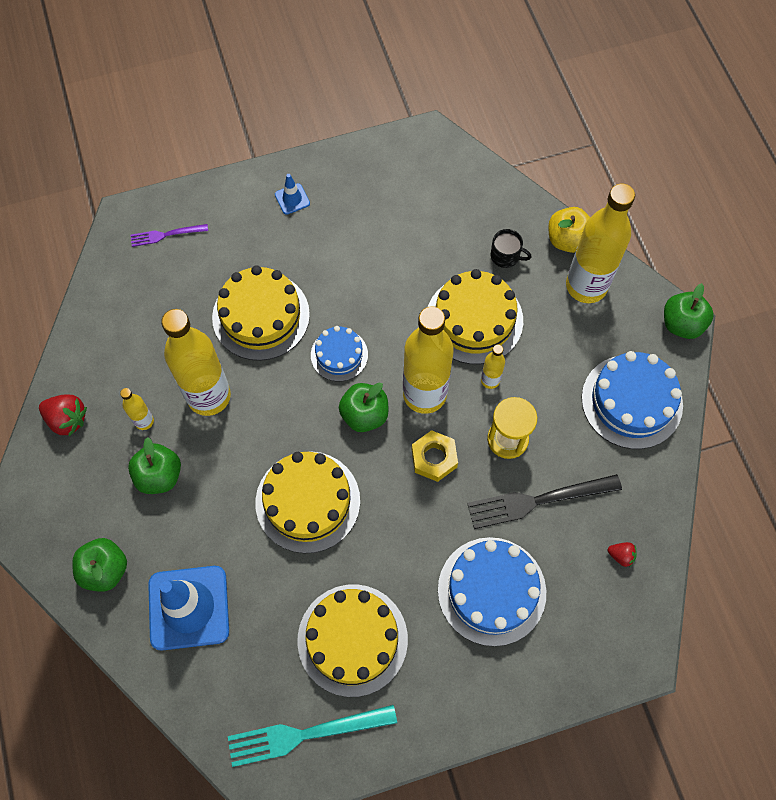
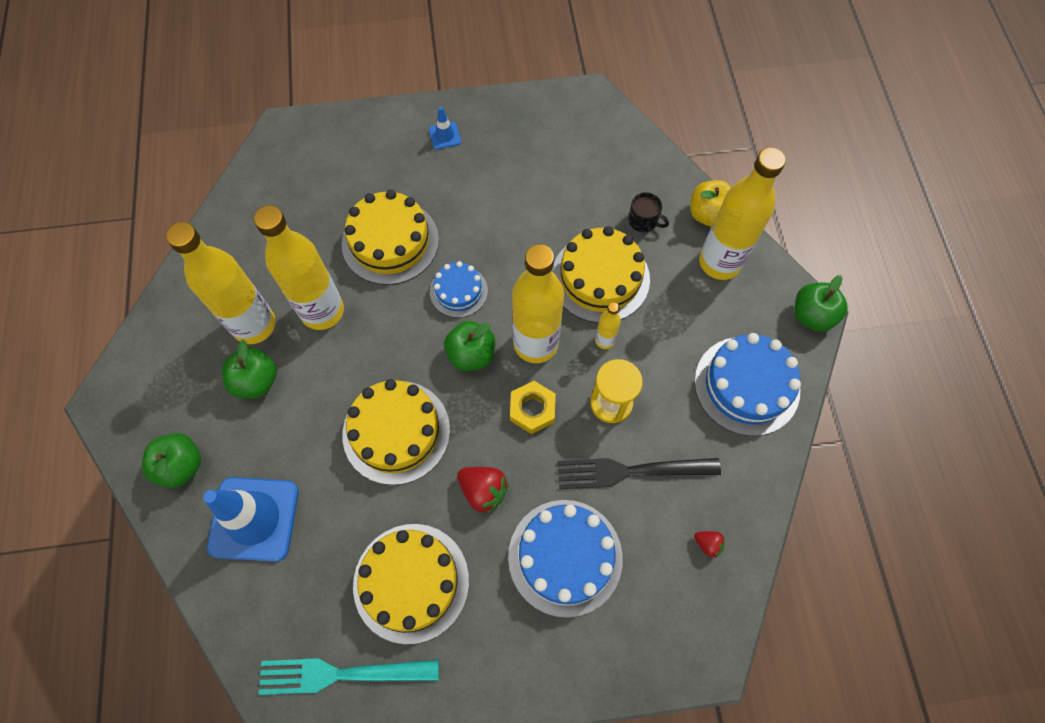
camera: 10 degrees right, 0 degrees up
(67, 420) = (181, 312): red strawberry -> red strawberry (483, 491)
(144, 421) = (254, 325): yellow bottle -> yellow bottle, size x2.27
(165, 235) = (316, 151): purple fork -> none

